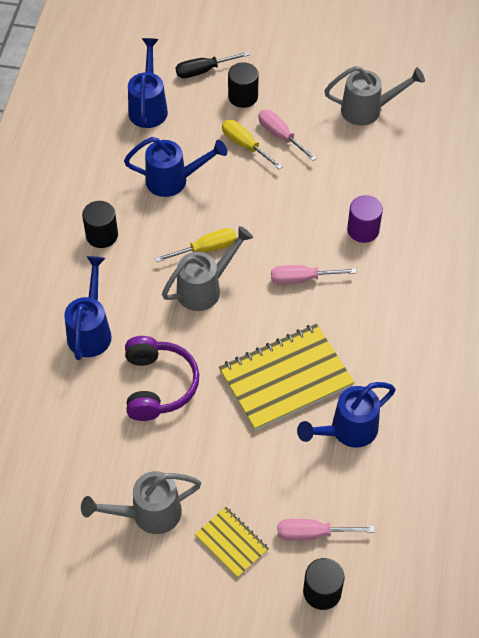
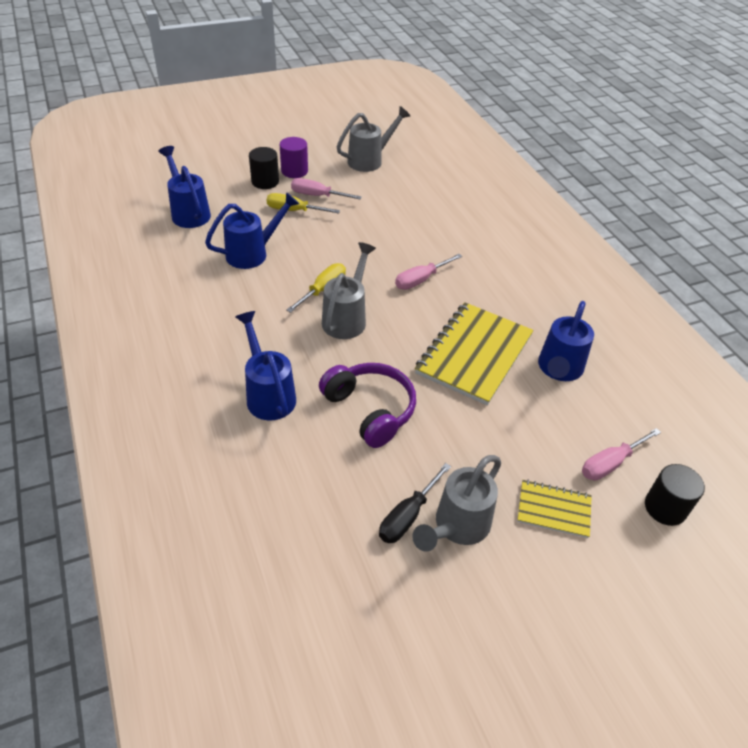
camera: 35 degrees left, 10 degrees down
(102, 235) = (218, 315): black cylinder -> none
(204, 71) = (218, 176): black screwdriver -> black screwdriver (408, 515)
(363, 230) = (436, 231): purple cylinder -> purple cylinder (294, 171)

